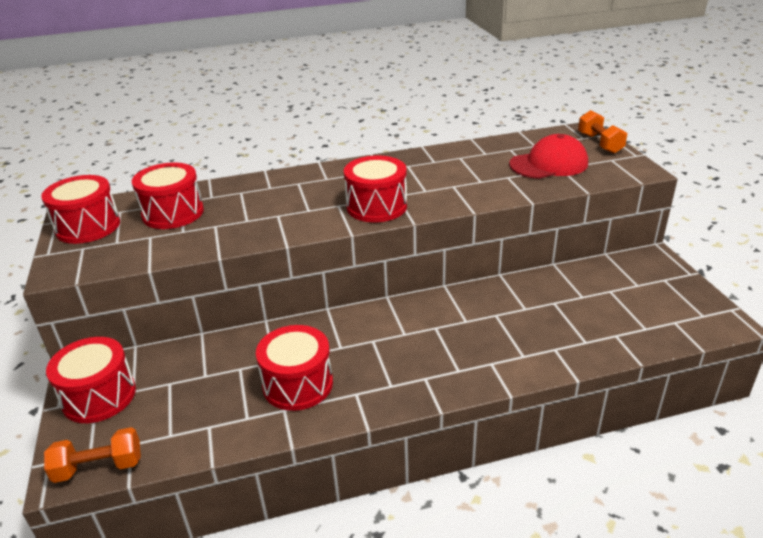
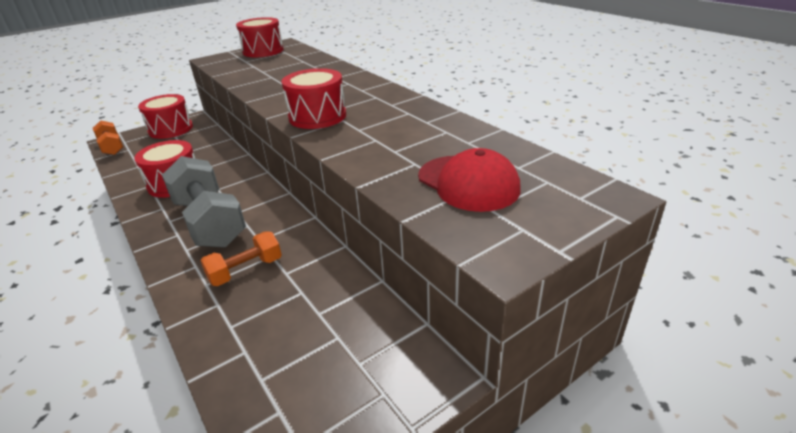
camera: 70 degrees right, 0 degrees up
(173, 213) = (286, 63): red drum -> none
(413, 353) = (210, 222): none -> grey dumbbell
(599, 143) = (572, 213): orange dumbbell -> orange dumbbell (245, 270)

